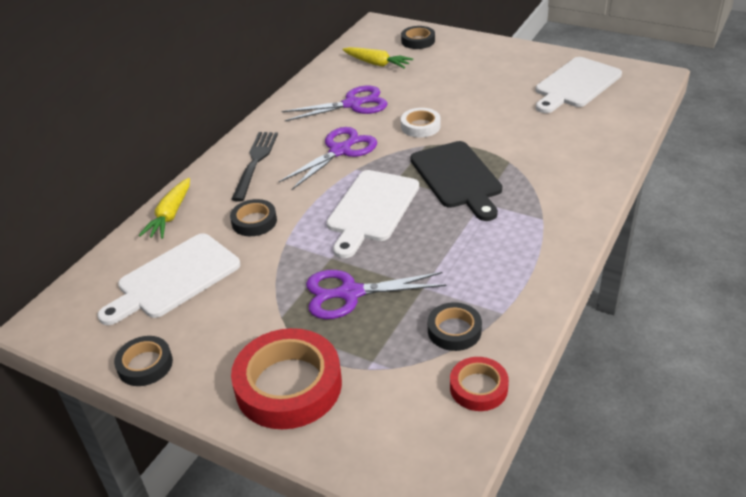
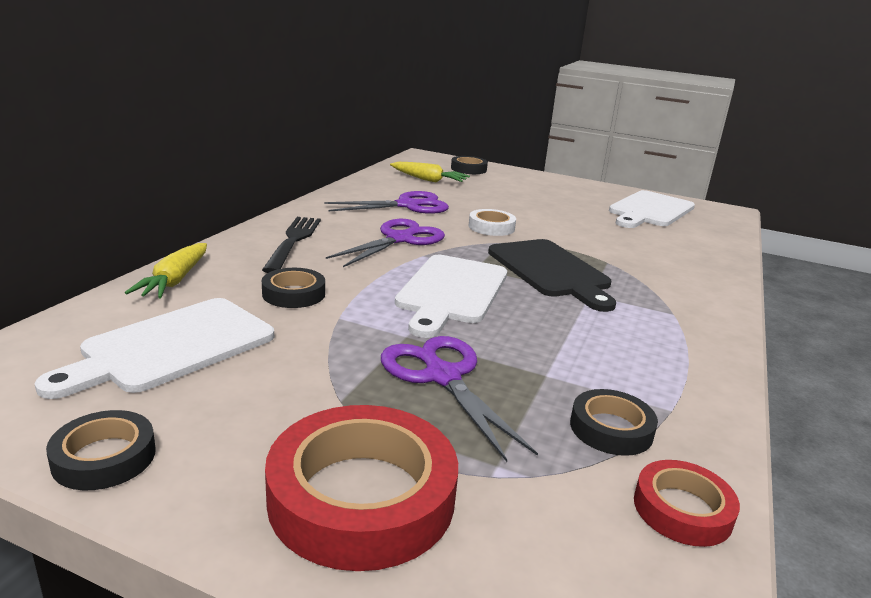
camera: 10 degrees left, 15 degrees down
(350, 293) = (442, 377): purple scissors -> purple scissors turned 75 degrees clockwise

